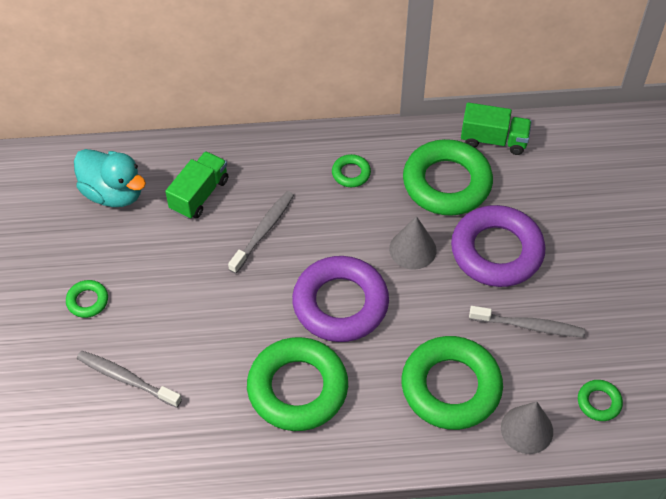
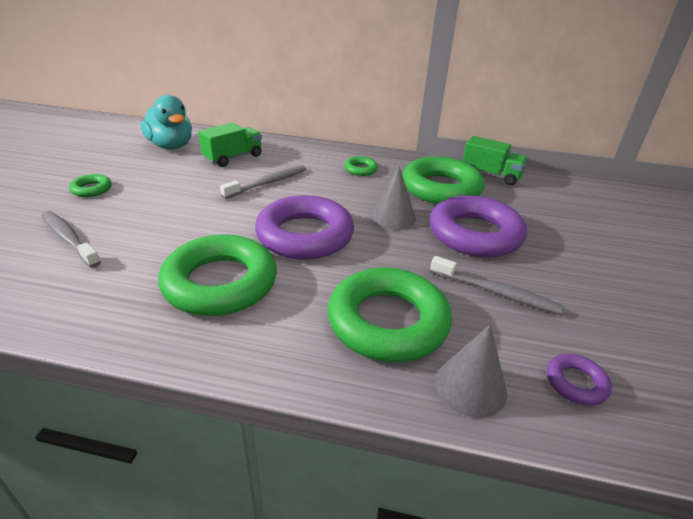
camera: 15 degrees right, 20 degrees down
(599, 402) = (576, 383): green ring -> purple ring

